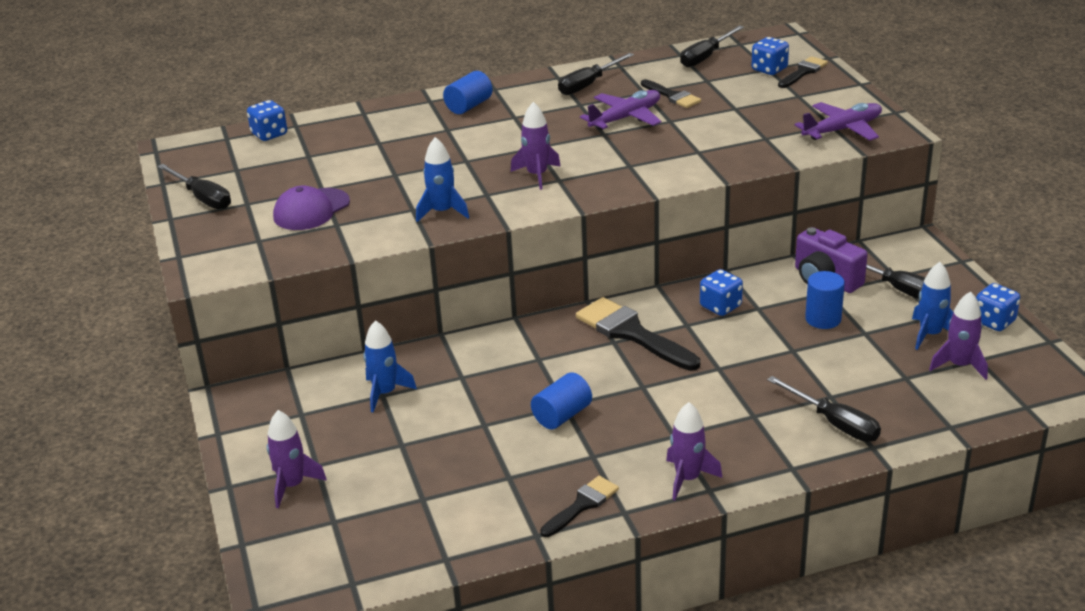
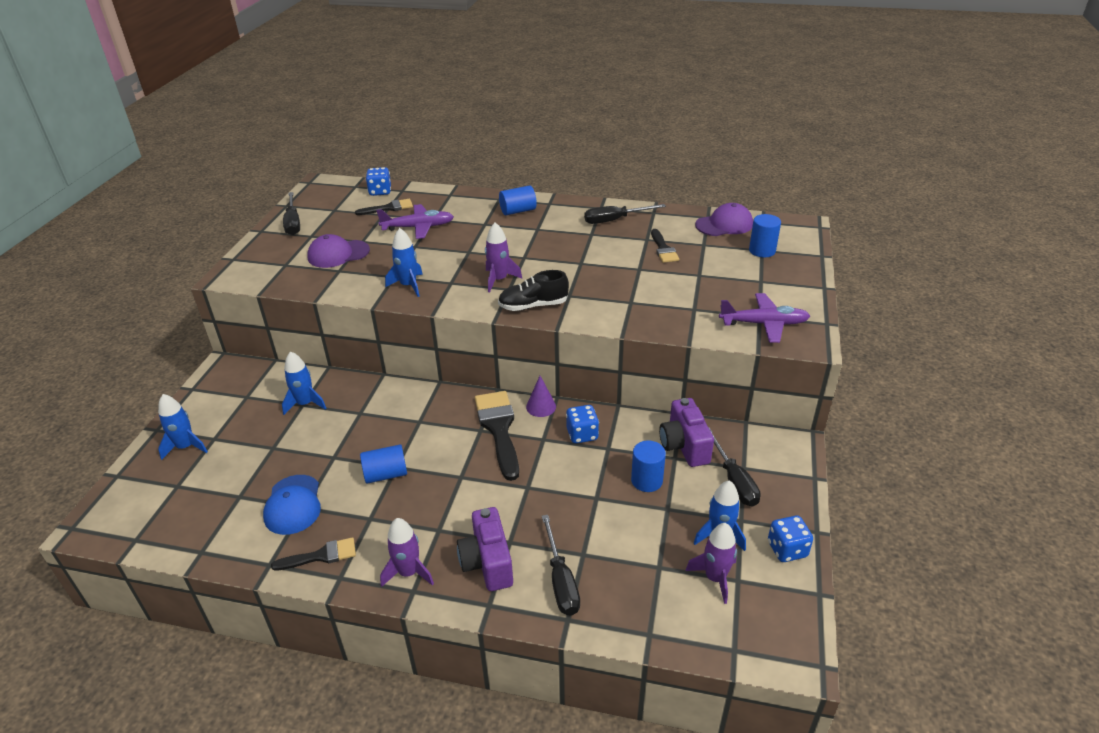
camera: 30 degrees right, 5 degrees up
(292, 485) = (186, 447): purple rocket -> blue rocket
(495, 480) = (293, 505): none -> blue cap
(605, 186) = (533, 306): none -> black shoe
(626, 118) = (610, 255): purple plane -> purple plane (418, 227)
(651, 299) = (541, 406): none -> purple cone
(706, 57) = (724, 224): black screwdriver -> purple cap
(753, 439) = (487, 563): none -> purple camera
(769, 69) = (762, 251): blue dice -> blue cylinder
(803, 72) = (787, 261): black brush -> black brush (388, 208)

